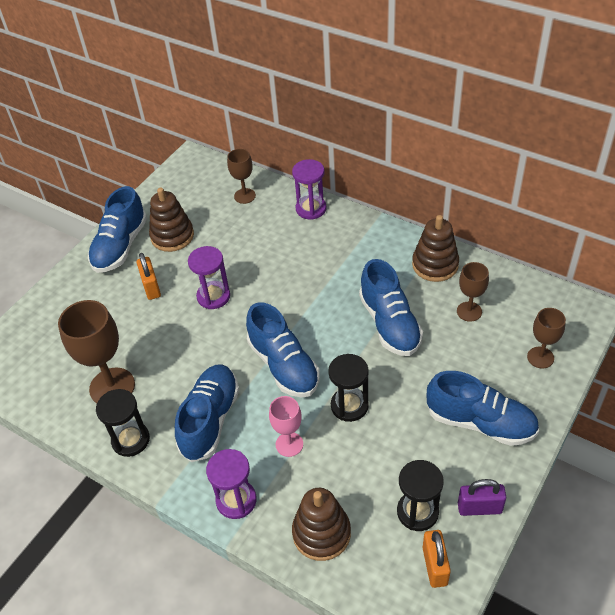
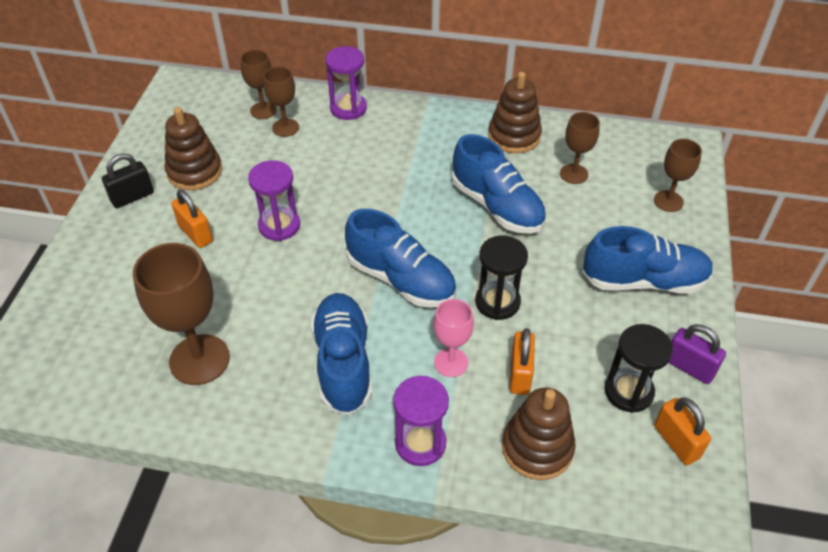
camera: 25 degrees left, 0 degrees up
(120, 246) = (132, 197): blue shoe -> black padlock
(130, 440) = (254, 414): black hourglass -> none
(255, 214) = (285, 127): none -> brown goblet
(337, 470) = (520, 374): none -> orange padlock
(479, 508) = (689, 367): purple padlock -> purple padlock turned 60 degrees clockwise

